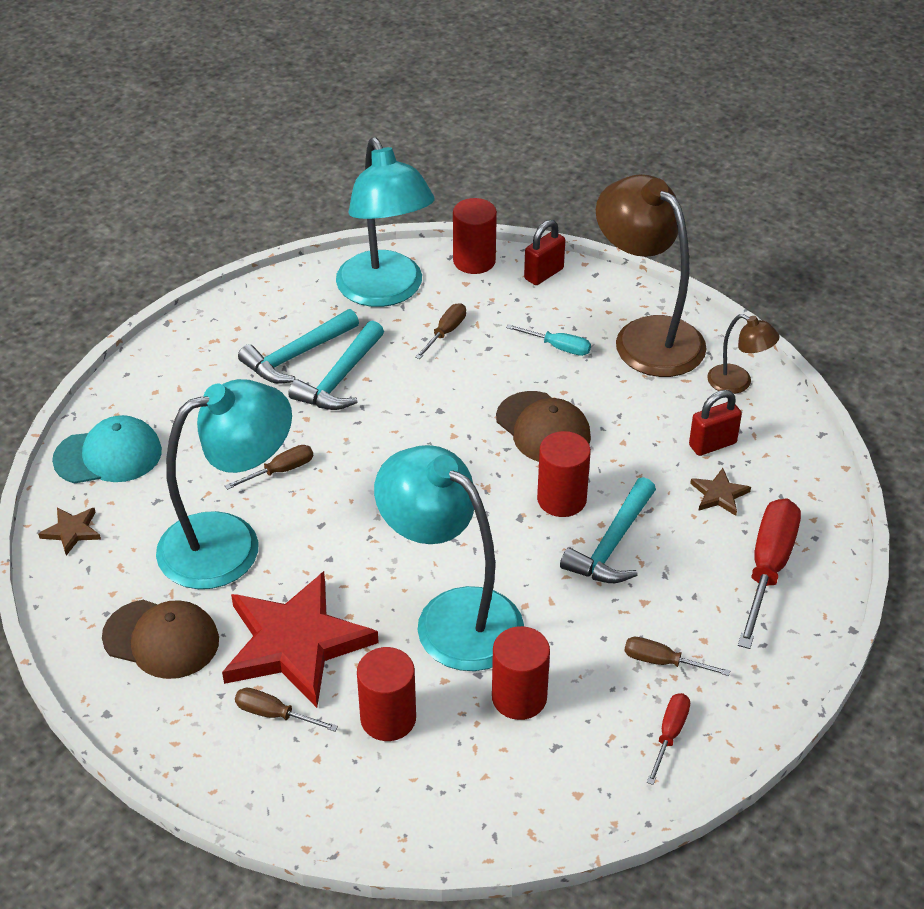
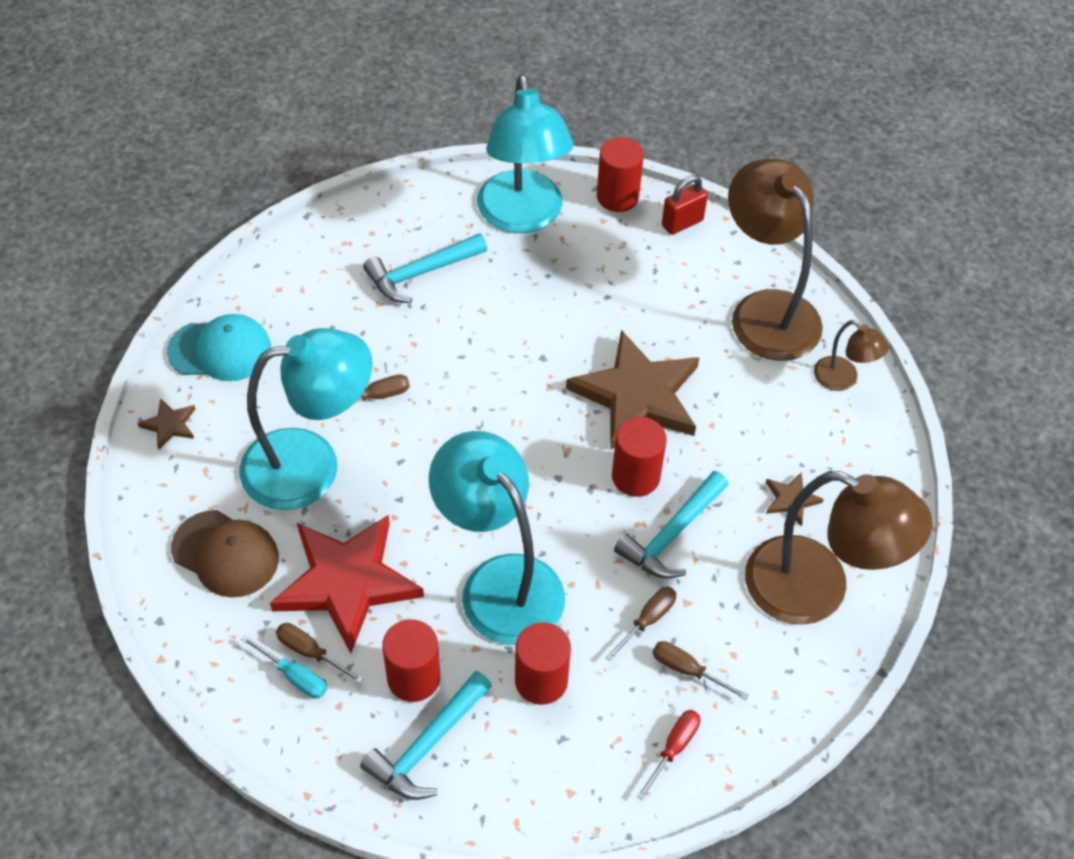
camera: 10 degrees right, 10 degrees up
(340, 378) = (456, 306): turquoise hammer -> turquoise hammer (428, 745)
(445, 332) = (569, 272): brown screwdriver -> brown screwdriver (647, 620)
(543, 428) = (637, 395): brown cap -> brown star
(558, 347) = (675, 308): turquoise screwdriver -> turquoise screwdriver (294, 676)
(712, 444) = (799, 443): red padlock -> none
(768, 568) = (817, 590): red screwdriver -> brown lamp

